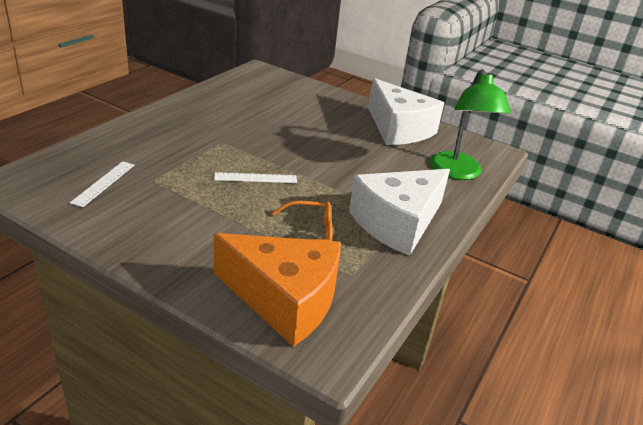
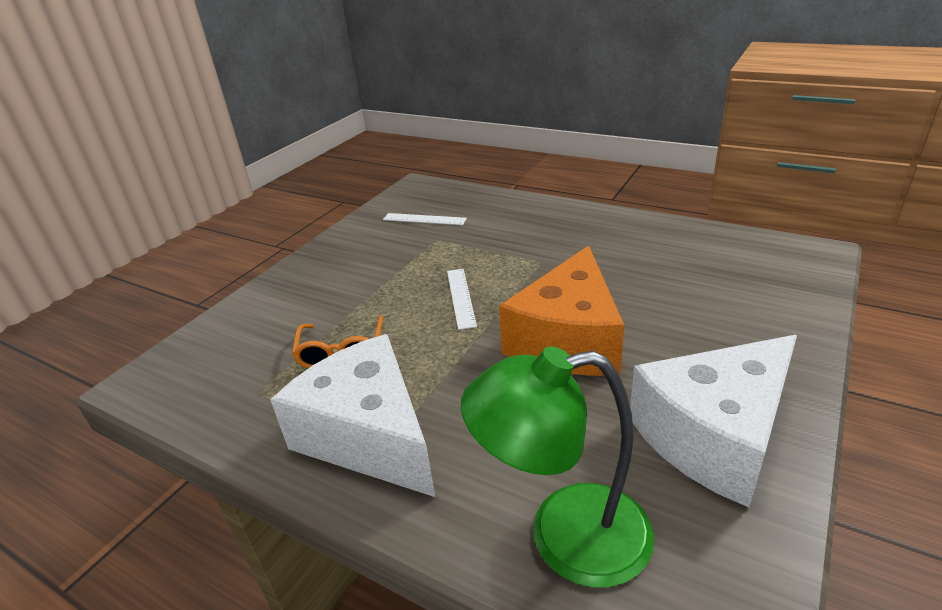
camera: 95 degrees right, 0 degrees up
(284, 300) = (228, 346): orange cheese -> orange cheese (568, 340)

